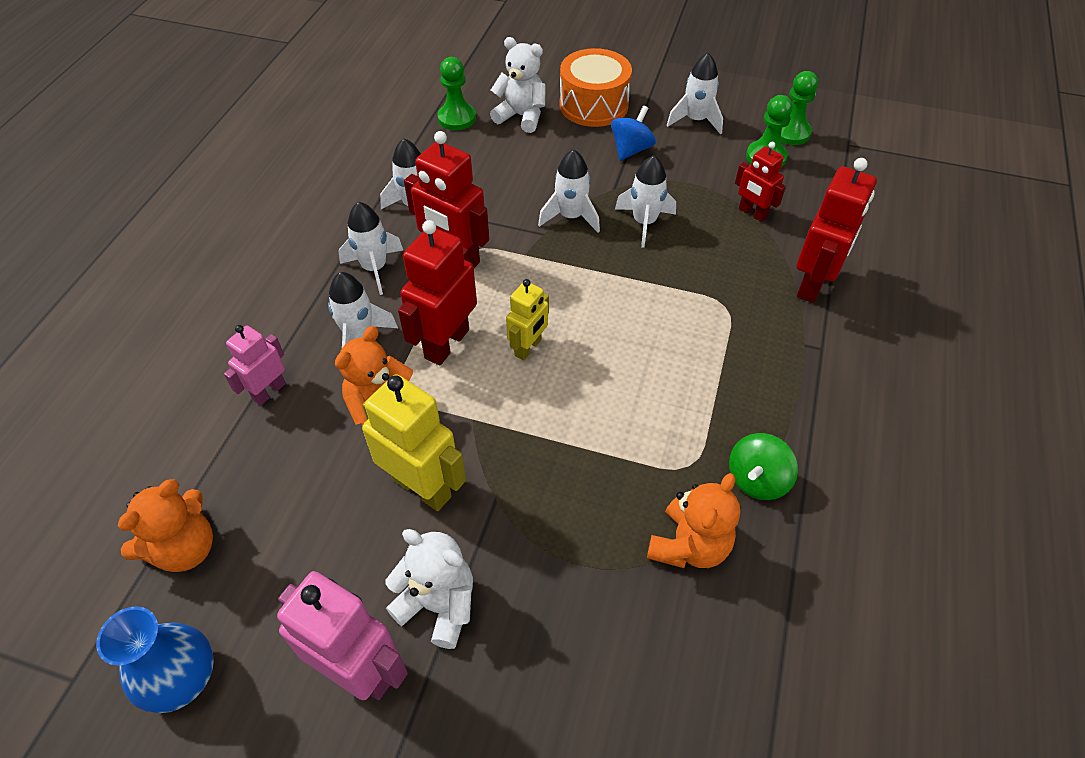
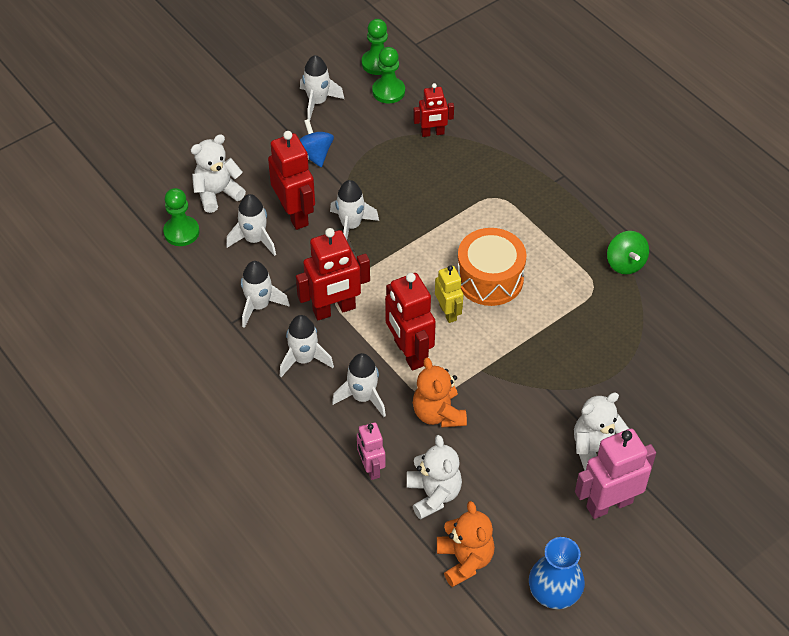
camera: 55 degrees left, 0 degrees up
(265, 467) = (433, 494): none -> white teddy bear
(422, 487) = (512, 420): yellow robot -> none
(593, 105) = (246, 146): orange drum -> orange drum (490, 278)
(644, 222) = (391, 191): white rocket -> white rocket (254, 240)
(689, 545) = (642, 318): orange teddy bear -> none
(813, 284) = (515, 145): red robot -> red robot (295, 214)

